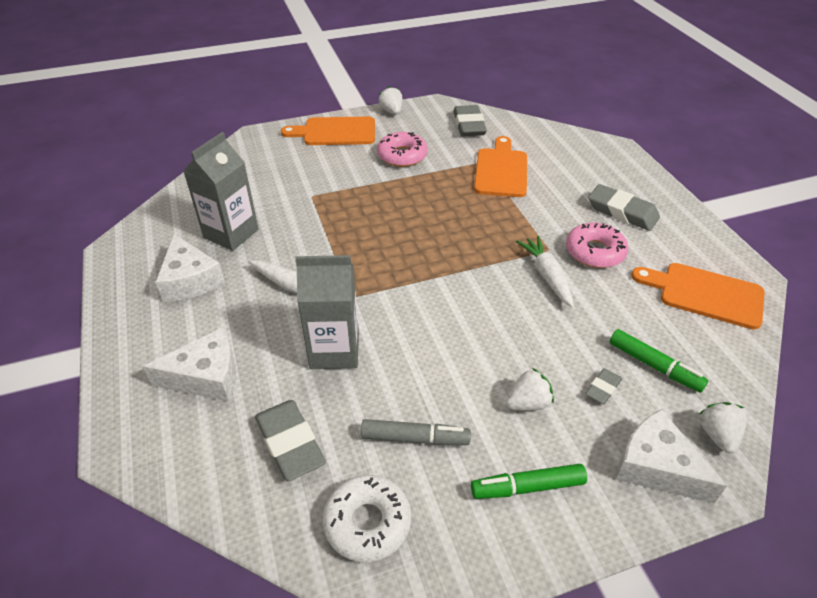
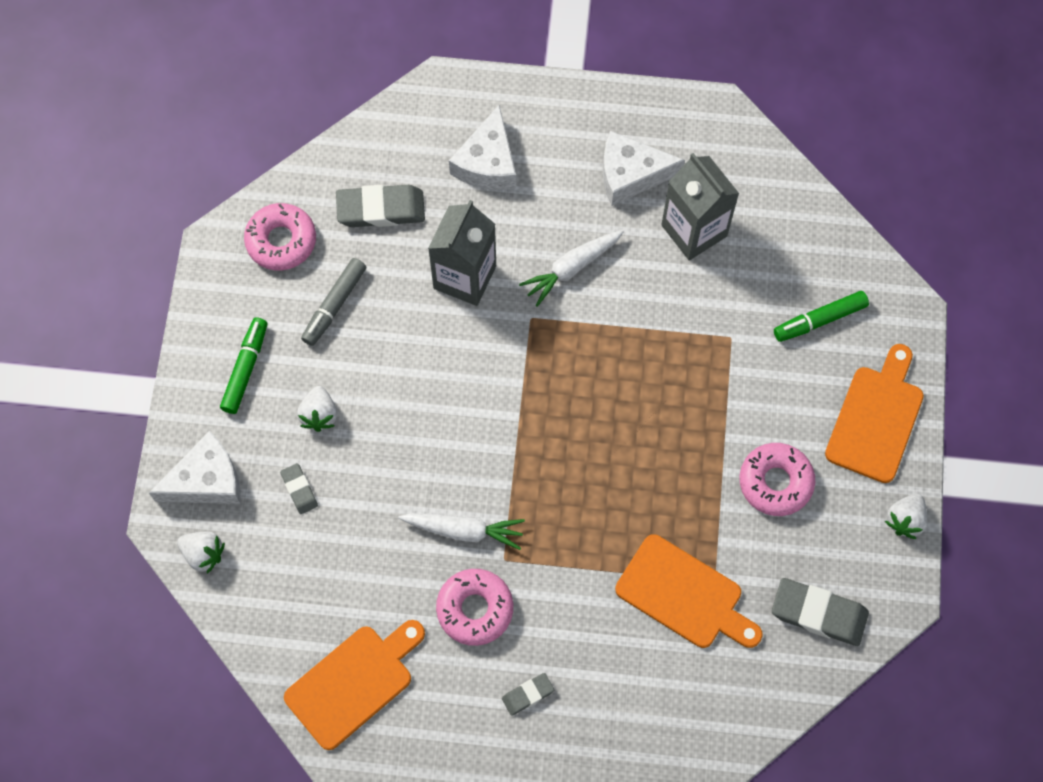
camera: 115 degrees right, 25 degrees up
(367, 522) = (281, 241): white donut -> pink donut
(391, 111) = (905, 520): white strawberry -> white strawberry turned 120 degrees clockwise
(622, 212) = (528, 695): grey eraser -> grey eraser, size x0.53
(654, 366) = (297, 555): green marker -> green marker (819, 320)

